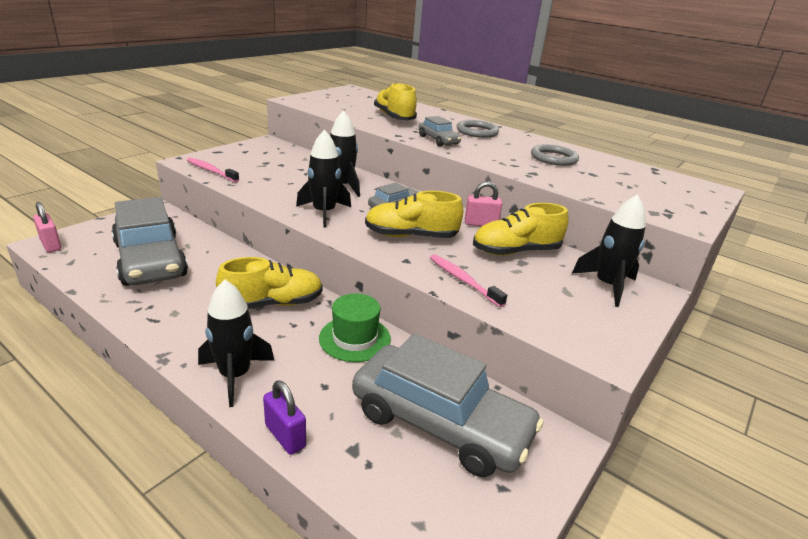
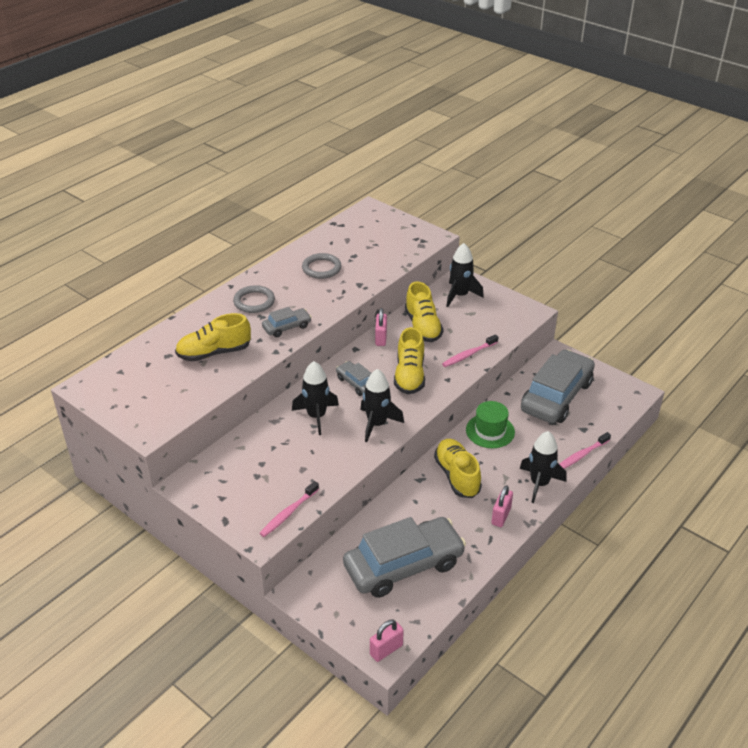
camera: 85 degrees left, 10 degrees up
(187, 332) = (501, 516): none -> pink padlock
(285, 436) = (581, 455): purple padlock -> pink toothbrush

